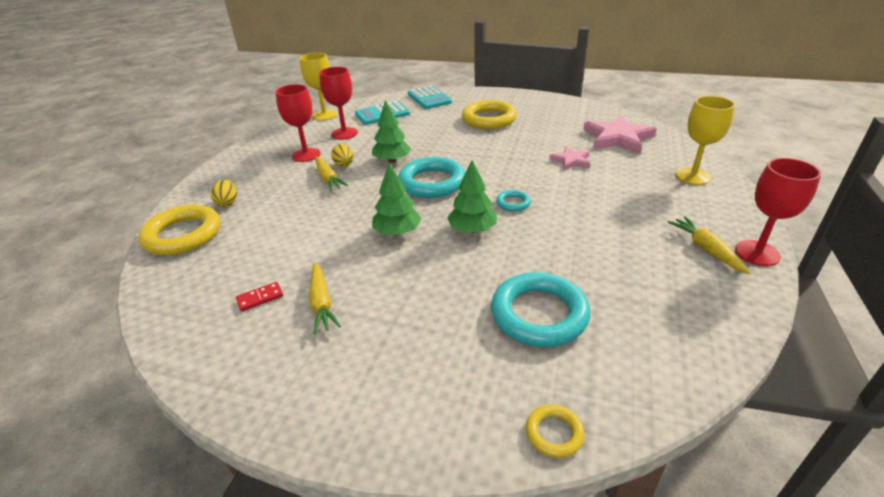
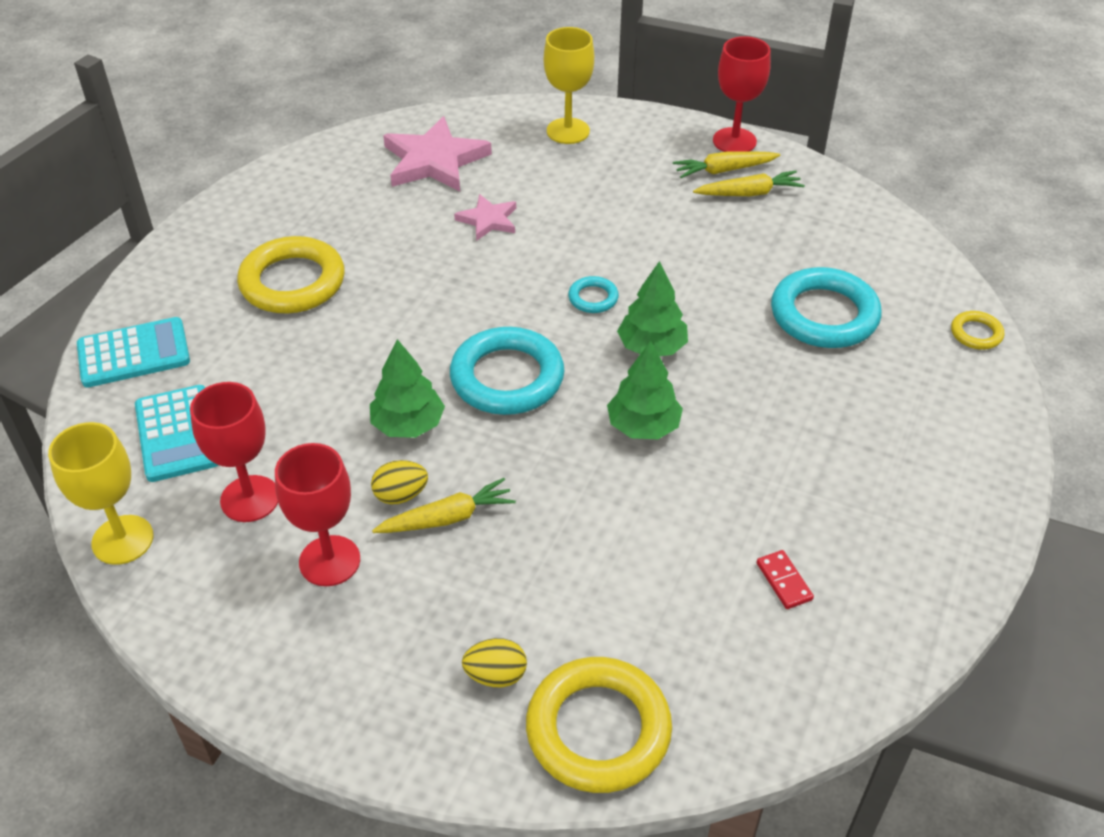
camera: 85 degrees left, 10 degrees up
(322, 303) = (797, 509): yellow carrot -> yellow carrot (749, 193)

